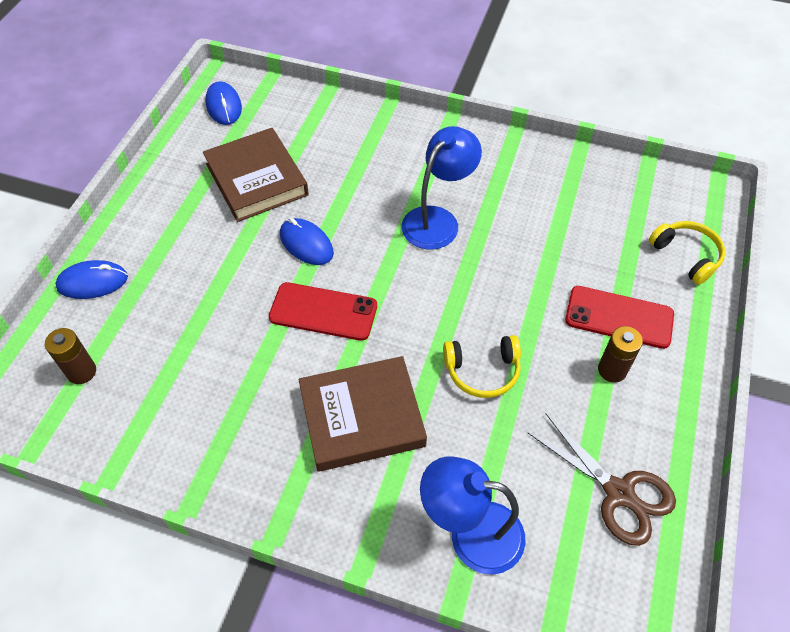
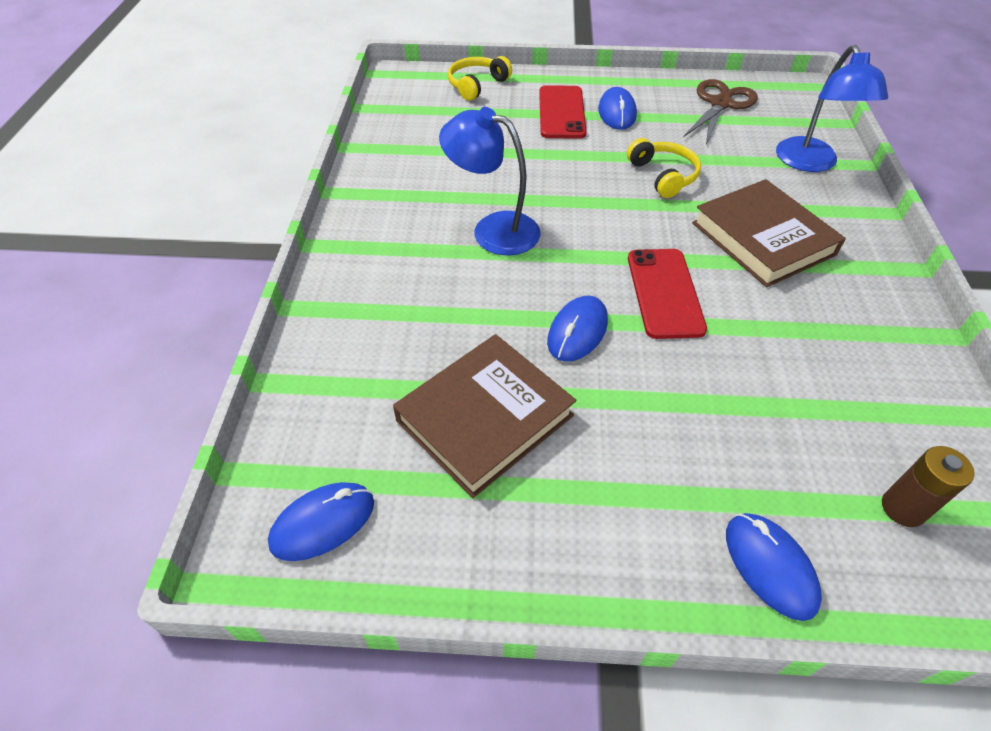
camera: 105 degrees left, 5 degrees down
(612, 370) = (617, 113): brown battery -> blue mouse

